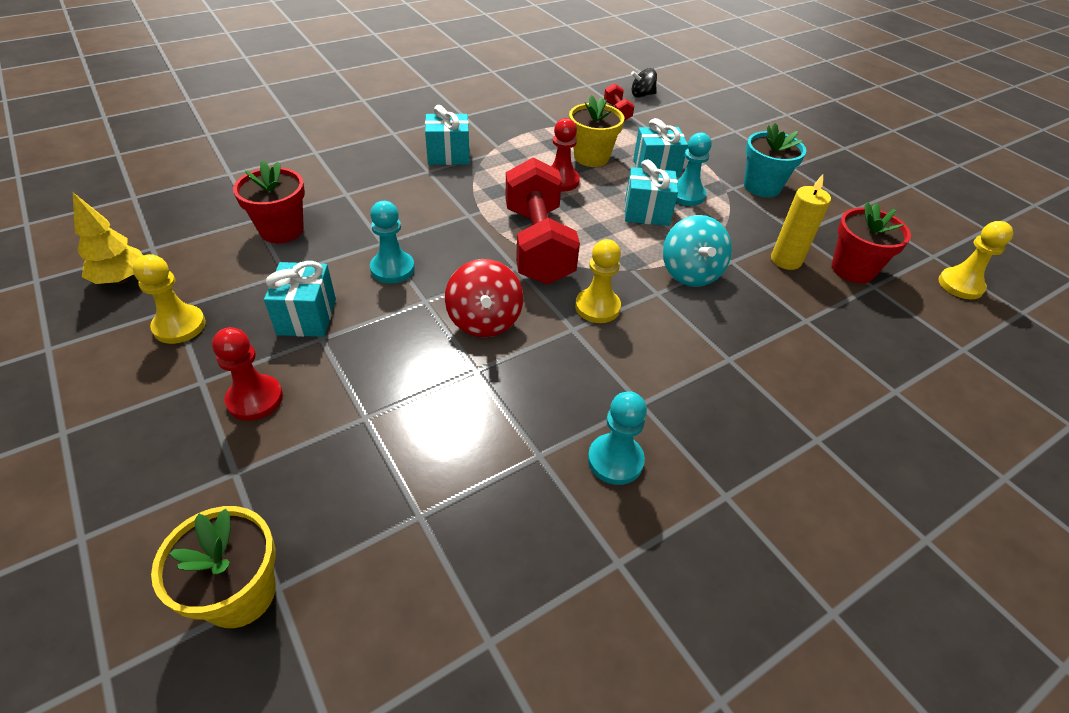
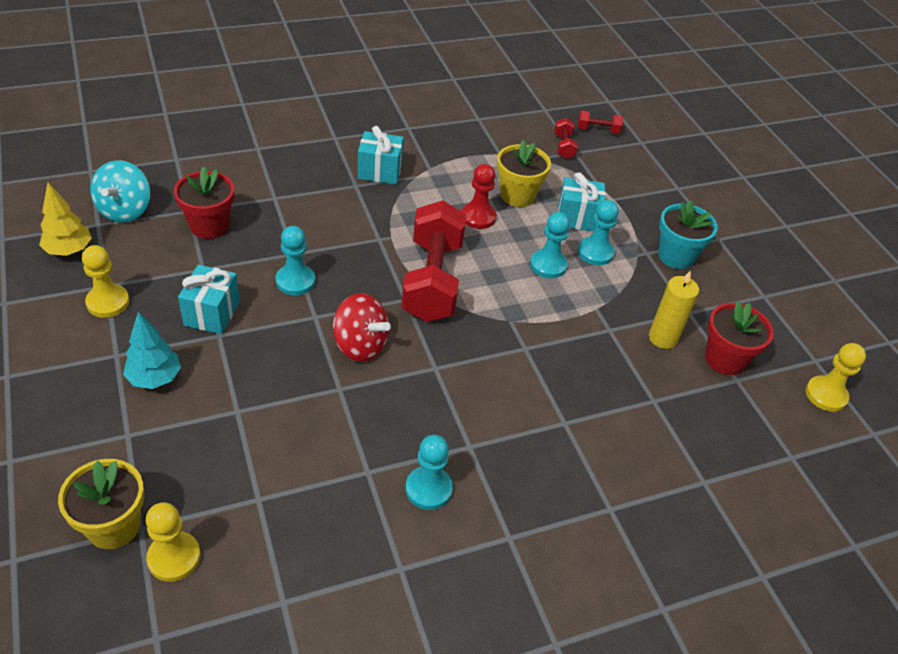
camera: 10 degrees right, 0 degrees up
(255, 399) = (155, 378): red pawn -> turquoise tree
(484, 321) = (360, 345): red spinning top -> red spinning top turned 60 degrees counterclockwise
(597, 307) = (464, 351): yellow pawn -> yellow pawn (174, 557)
(642, 95) = (598, 130): black spinning top -> red dumbbell
(646, 213) = (548, 265): turquoise gift -> turquoise pawn
(690, 273) = (564, 334): turquoise spinning top -> turquoise spinning top (125, 210)

